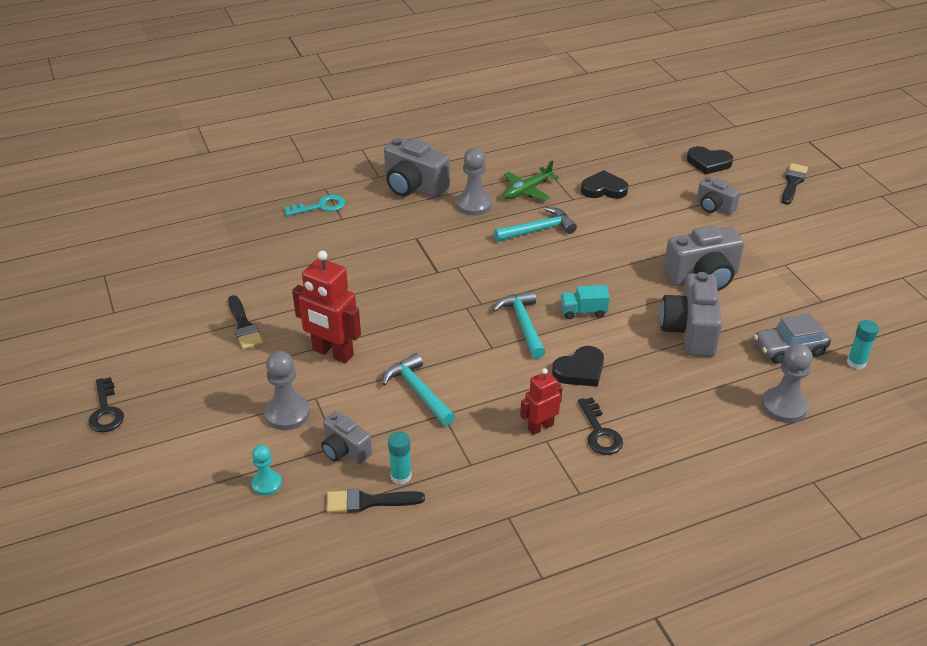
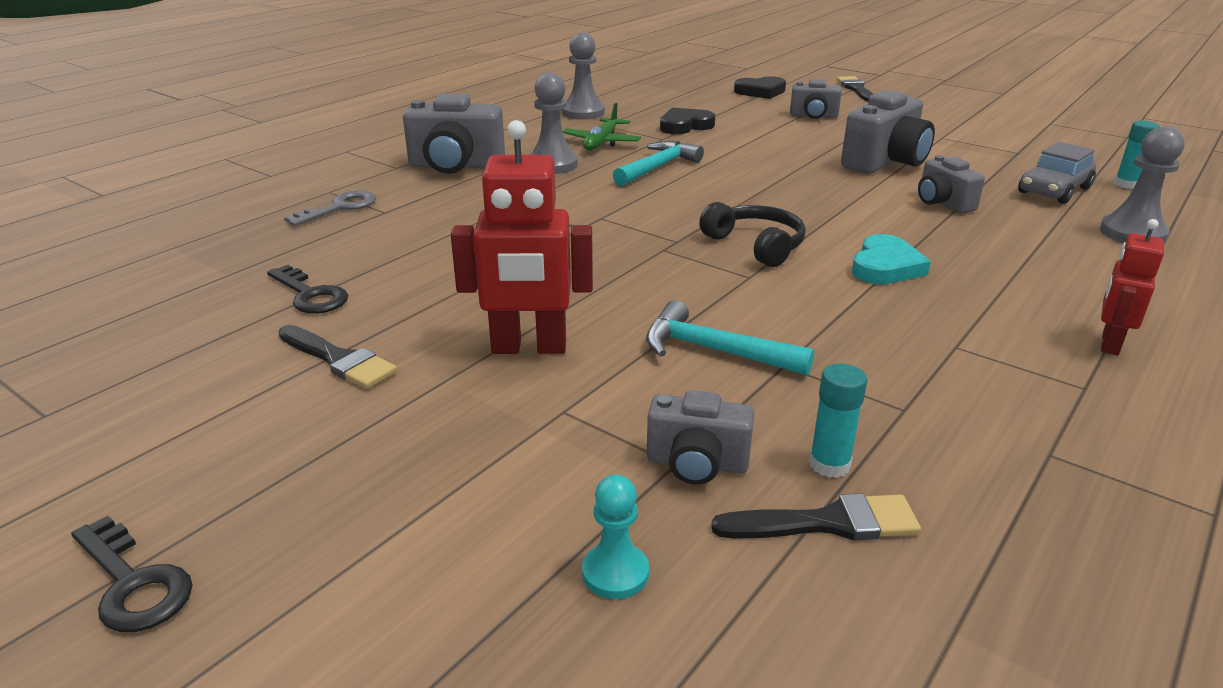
camera: 30 degrees left, 10 degrees down
(287, 413) = (538, 449): grey pawn -> grey pawn (583, 113)
(320, 206) = (340, 208): turquoise key -> grey key
(368, 501) = (827, 523): black brush -> black brush turned 150 degrees counterclockwise
(523, 324) = (756, 245): turquoise hammer -> black headphones
(540, 427) = (927, 335): red robot -> red robot (1109, 344)
(580, 370) = (885, 266): black heart -> turquoise heart
(583, 311) = (808, 217): turquoise truck -> none
(600, 432) = (1002, 316): black key -> black key (310, 295)
(690, 331) = (942, 203): grey camera -> grey camera, size x0.59

